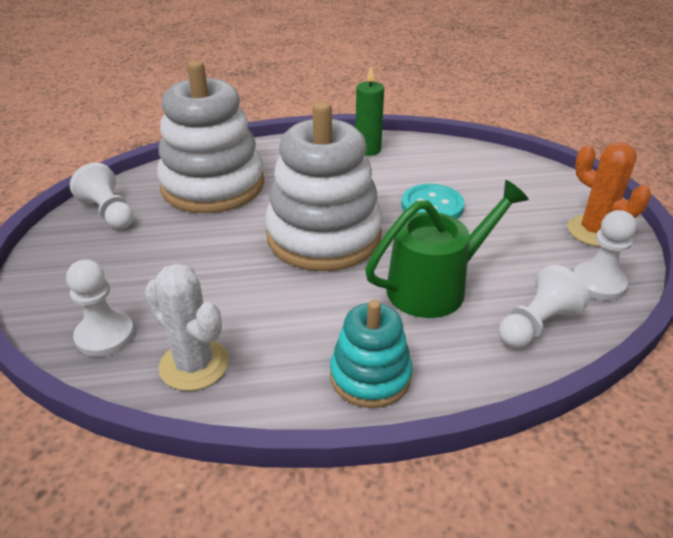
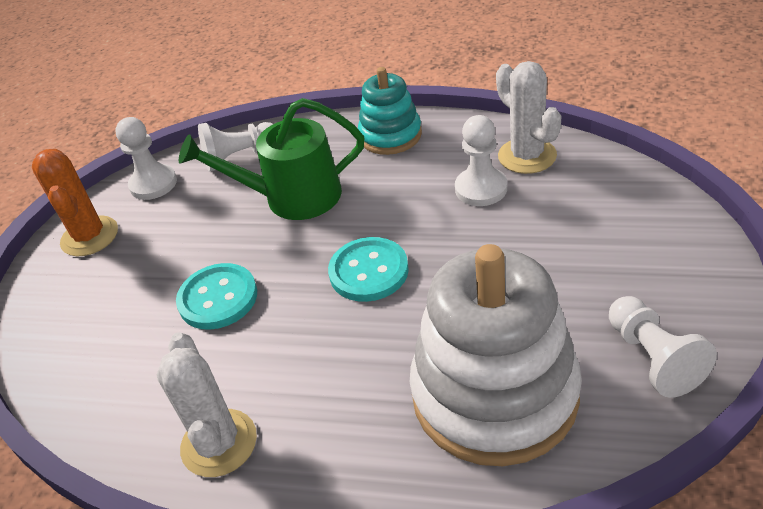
camera: 155 degrees left, 5 degrees up
(105, 336) = (611, 187): white pawn -> white pawn (481, 189)
(324, 236) = (369, 271): white stacking toy -> turquoise button
(368, 150) = (219, 443): green candle -> white cactus

